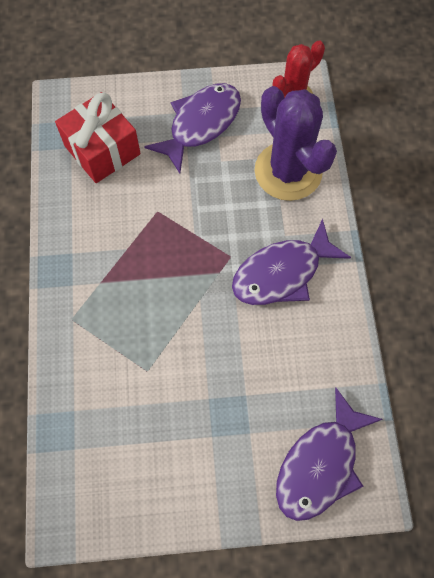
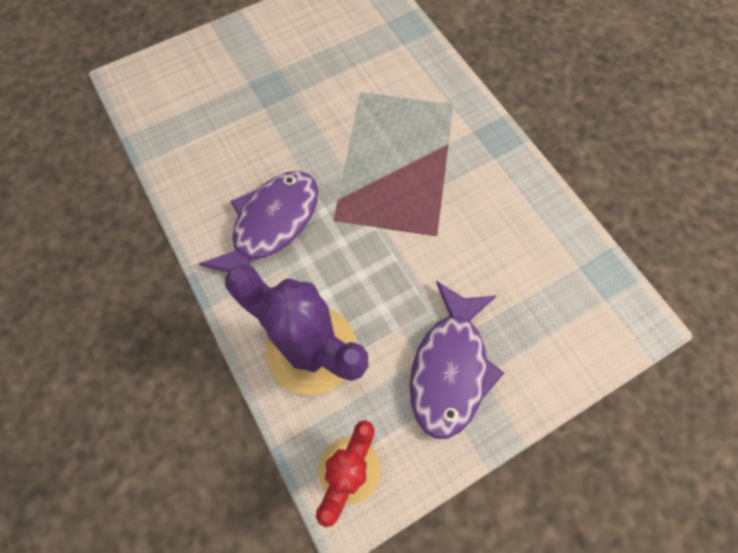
camera: 155 degrees right, 0 degrees up
(102, 150) = (542, 278): red gift -> none
(320, 464) = (178, 83): purple fish -> none

